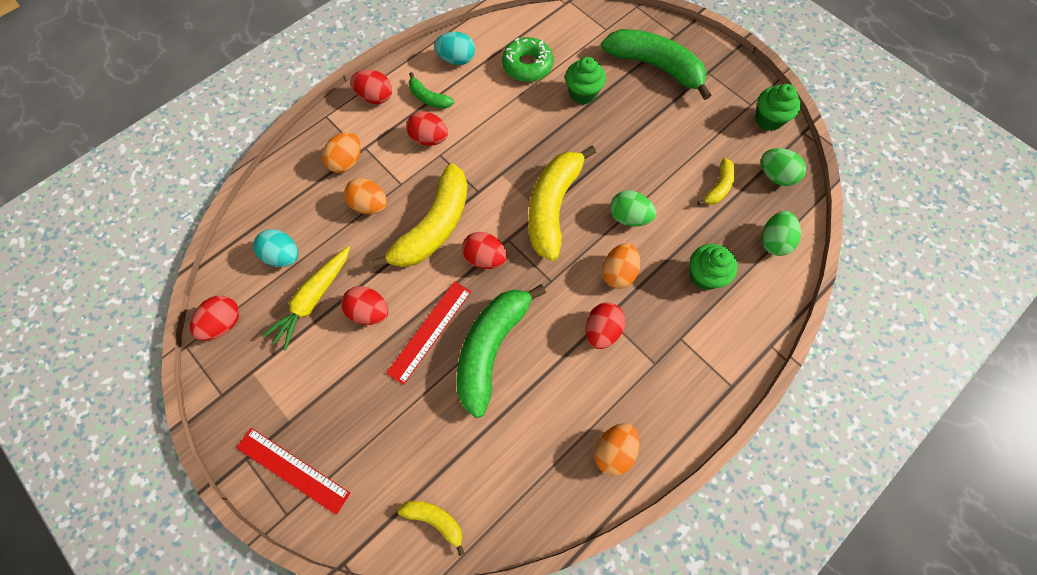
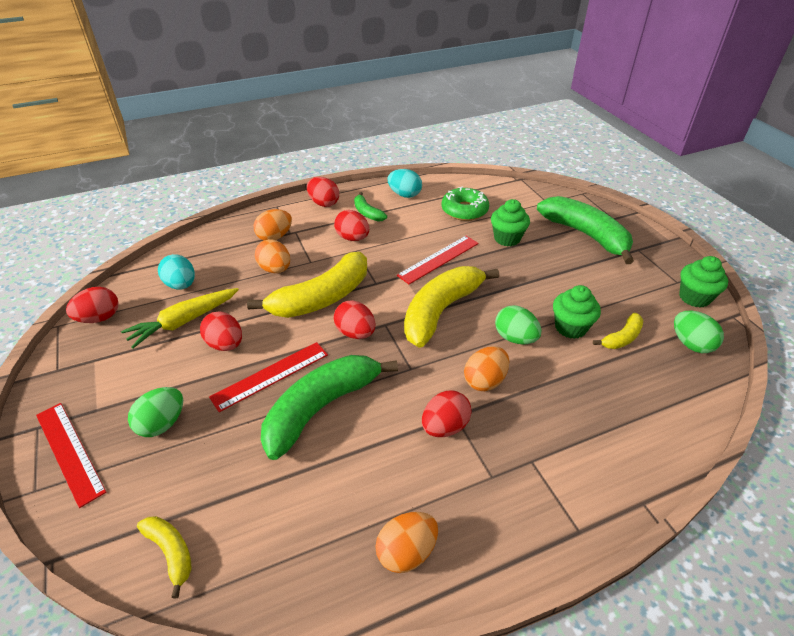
camera: 20 degrees right, 25 degrees down
(526, 141) = (438, 259): none -> red ruler
(704, 276) = (581, 410): green cupcake -> green cupcake (570, 327)
(773, 241) = (674, 400): green egg -> green egg (162, 424)

